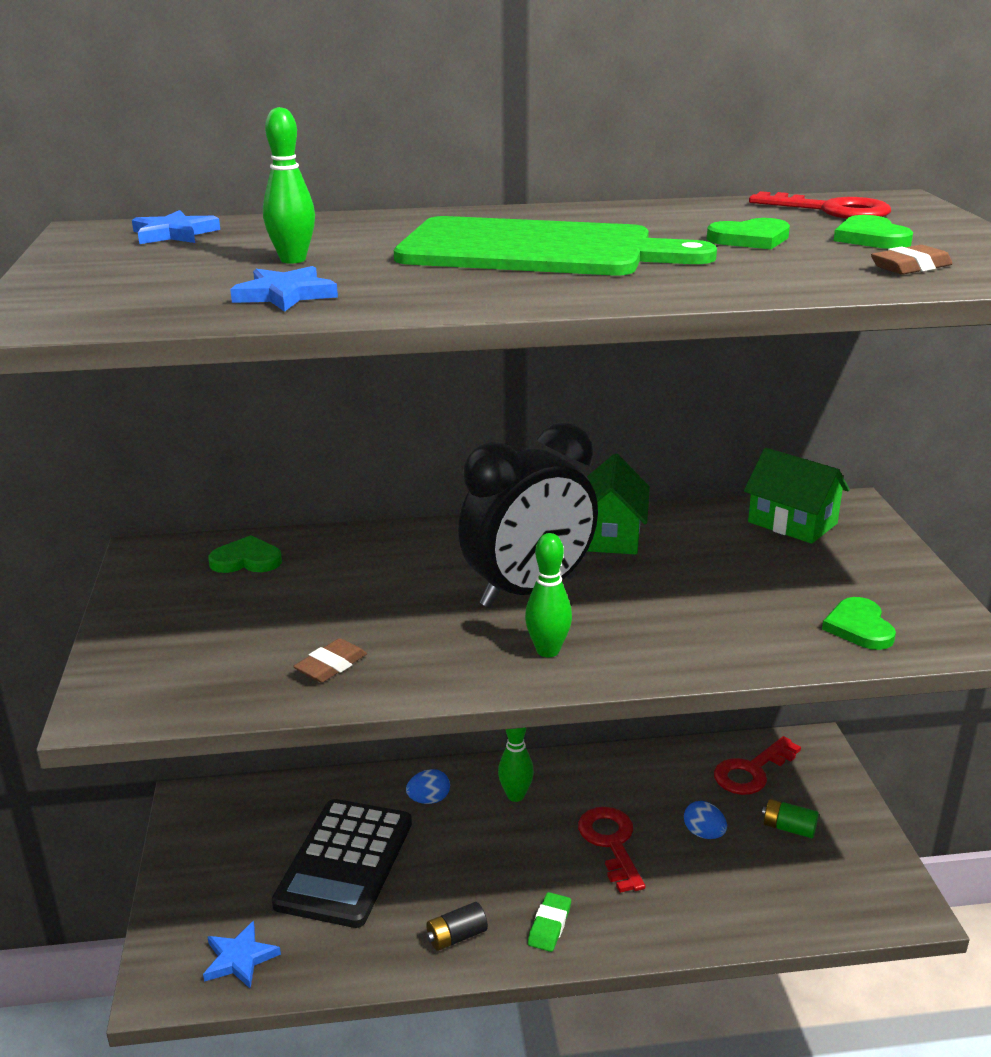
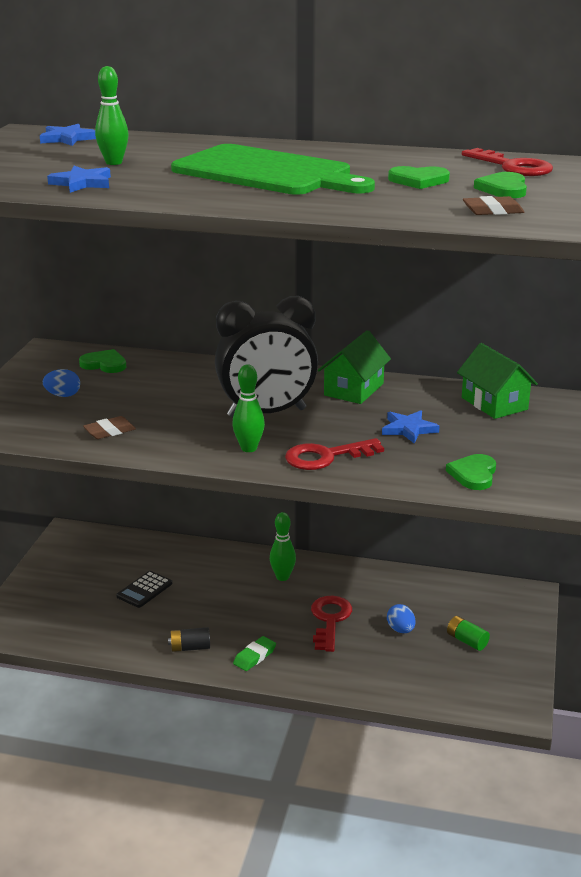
camera: 20 degrees right, 0 degrees up
(240, 958) = (50, 626): blue star -> blue star (408, 429)
(345, 863) = (144, 590): black calculator -> black calculator, size x0.48
(429, 800) = (222, 566): blue egg -> blue egg (63, 395)
(751, 771) = (466, 600): red key -> red key (325, 457)

